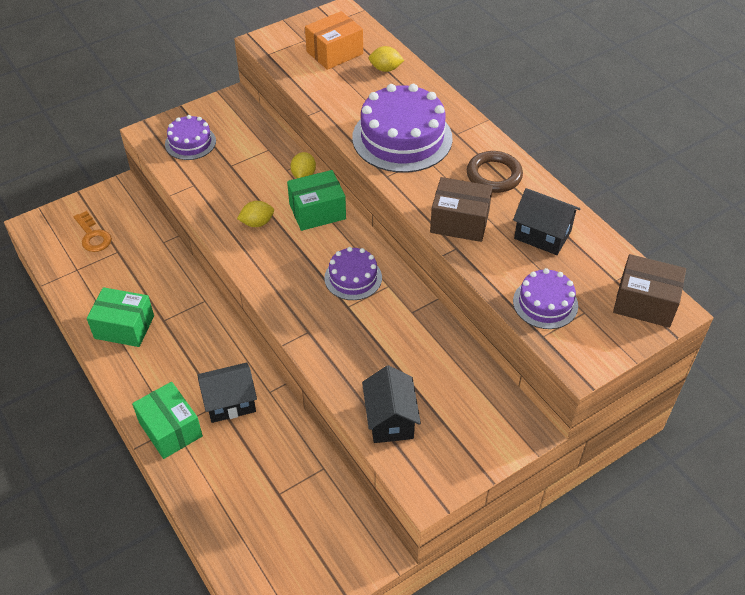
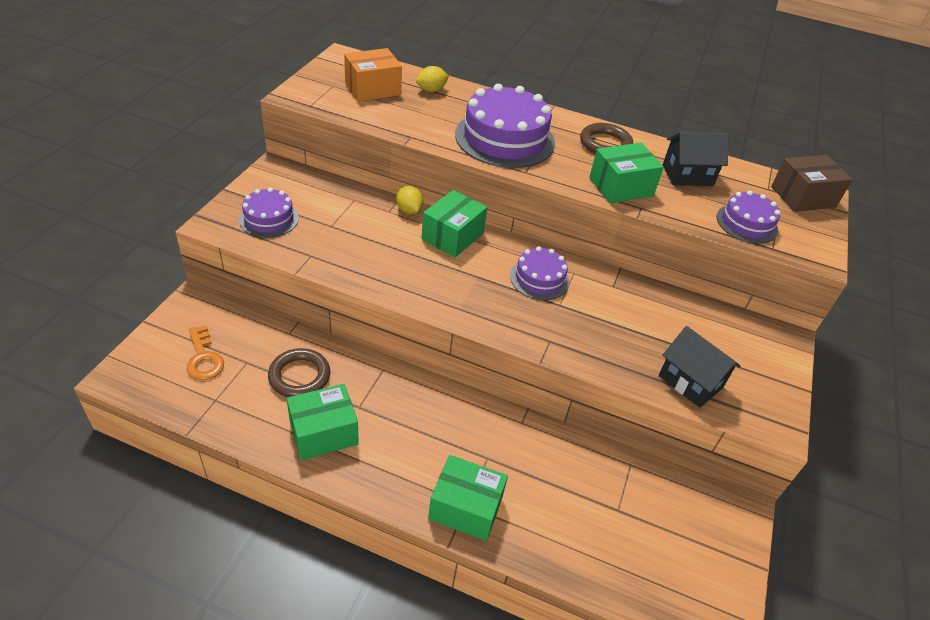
camera: 40 degrees left, 5 degrees down
(93, 236) = (204, 358): orange key -> orange key turned 45 degrees clockwise
(143, 278) = (299, 376): none -> brown ring
(230, 402) = (497, 451): black house -> none
(257, 223) = (408, 266): yellow lemon -> none
(334, 53) = (373, 89): orange box -> orange box turned 45 degrees clockwise
(459, 222) = (621, 187): brown box -> green box

